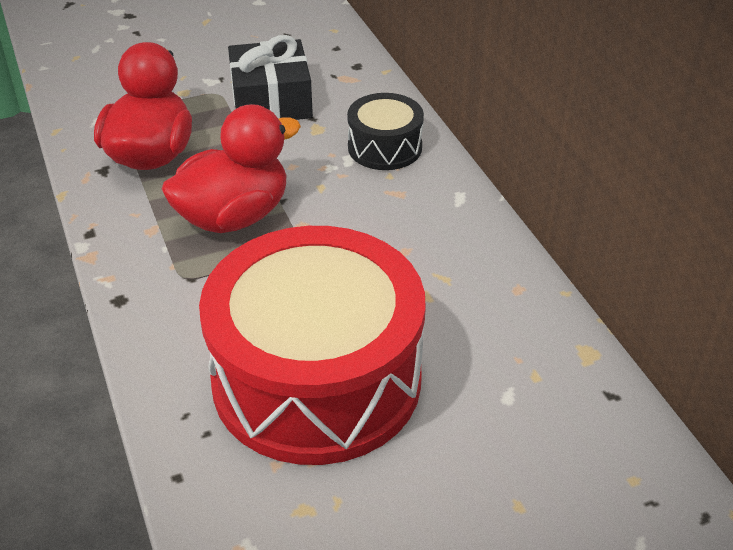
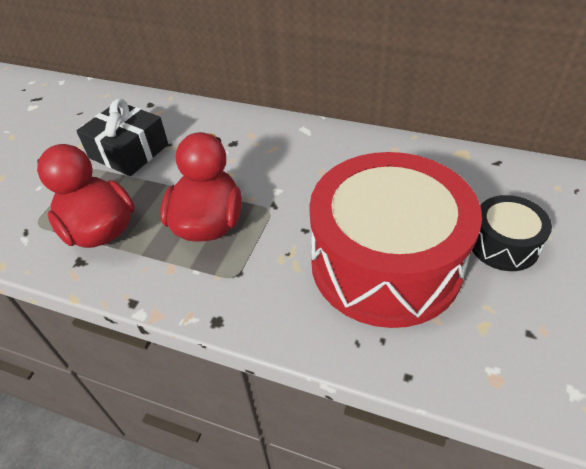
camera: 45 degrees left, 5 degrees up
(385, 147) = (231, 132): black drum -> black drum (503, 244)

